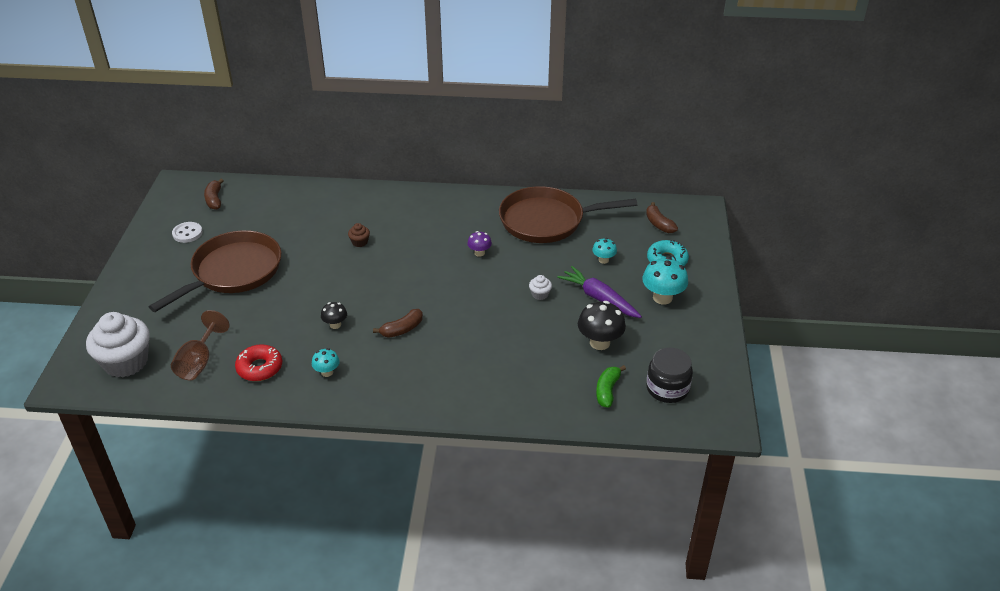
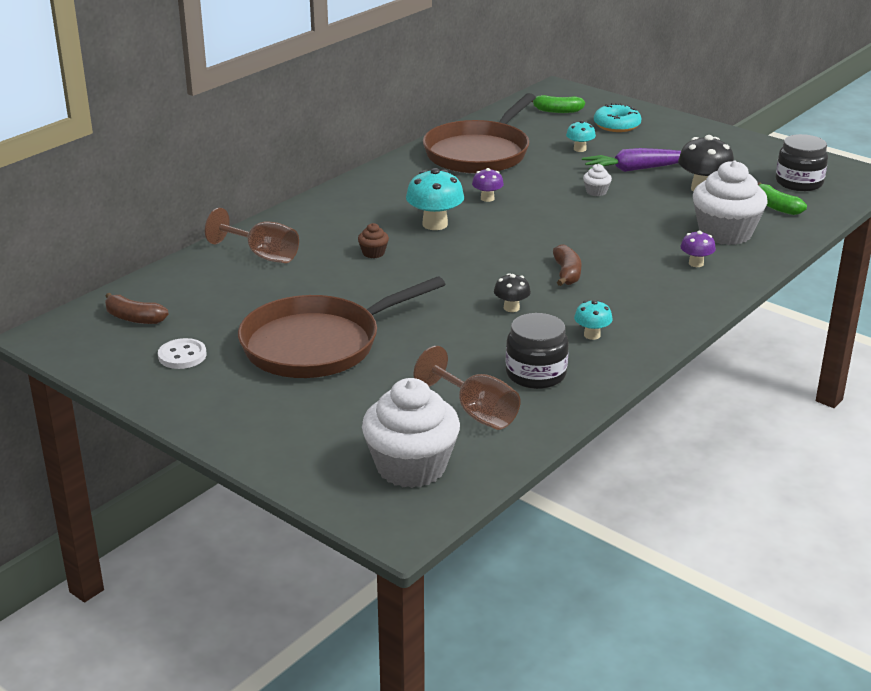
camera: 55 degrees left, 10 degrees down
(233, 271) = (318, 344): brown pan -> brown pan turned 105 degrees counterclockwise
(259, 368) = (536, 374): red donut -> black jar
(321, 205) = (262, 255): none -> brown goblet
(471, 382) = (696, 263): none -> purple mushroom
(535, 380) = (725, 233): none -> white cupcake
(659, 224) = (557, 111): brown banana -> green banana
(662, 298) = (669, 144): turquoise mushroom -> turquoise mushroom (435, 224)

